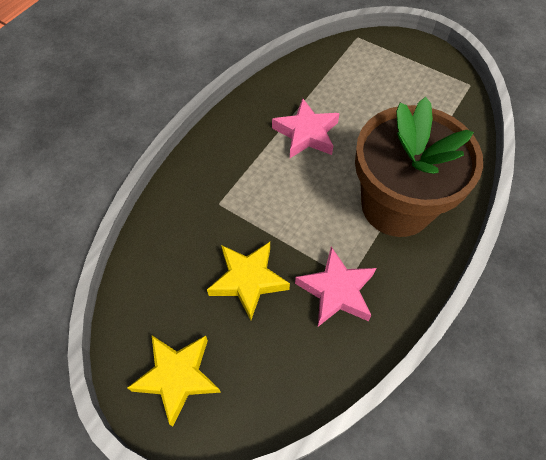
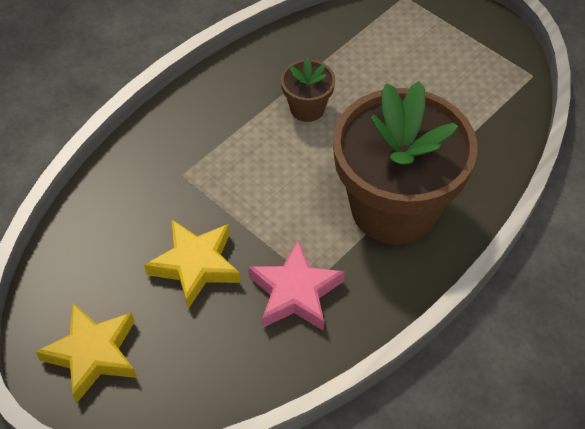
camera: 10 degrees right, 5 degrees down
(306, 134) = (307, 108): pink star -> brown flower pot

